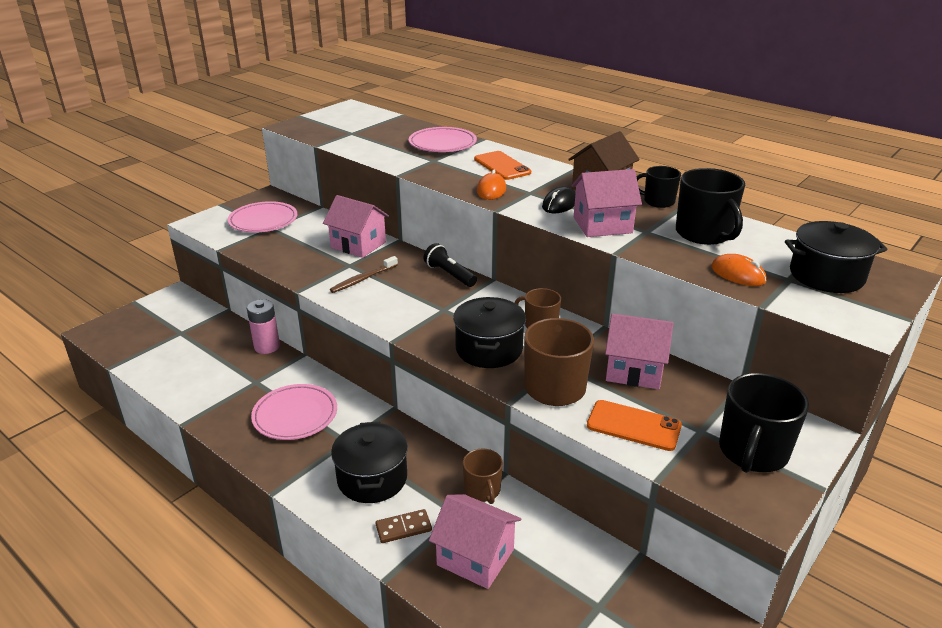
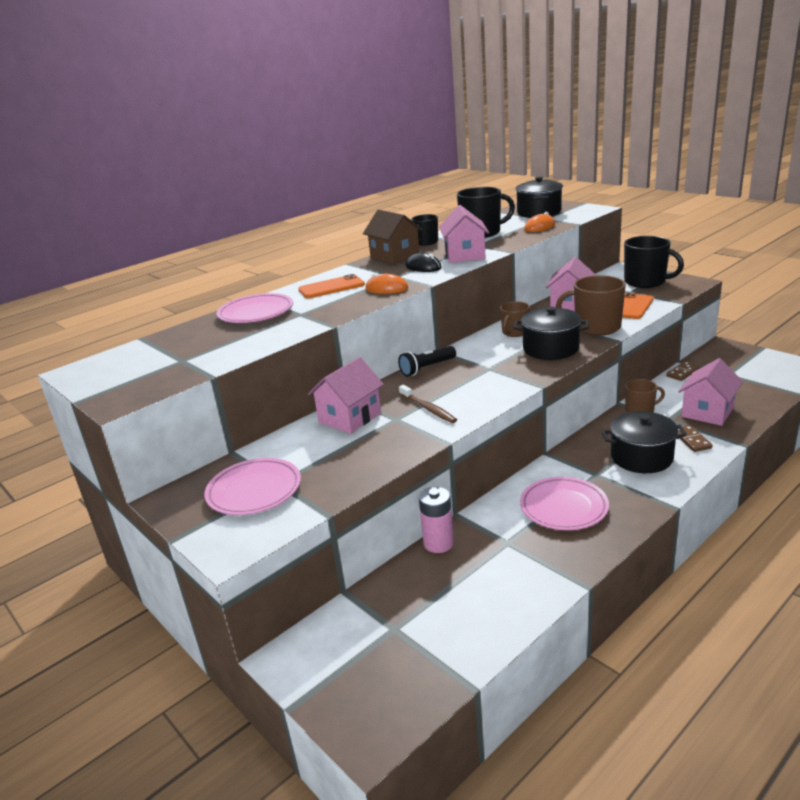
camera: 80 degrees left, 5 degrees down
(599, 551) = (683, 372): none -> brown domino

